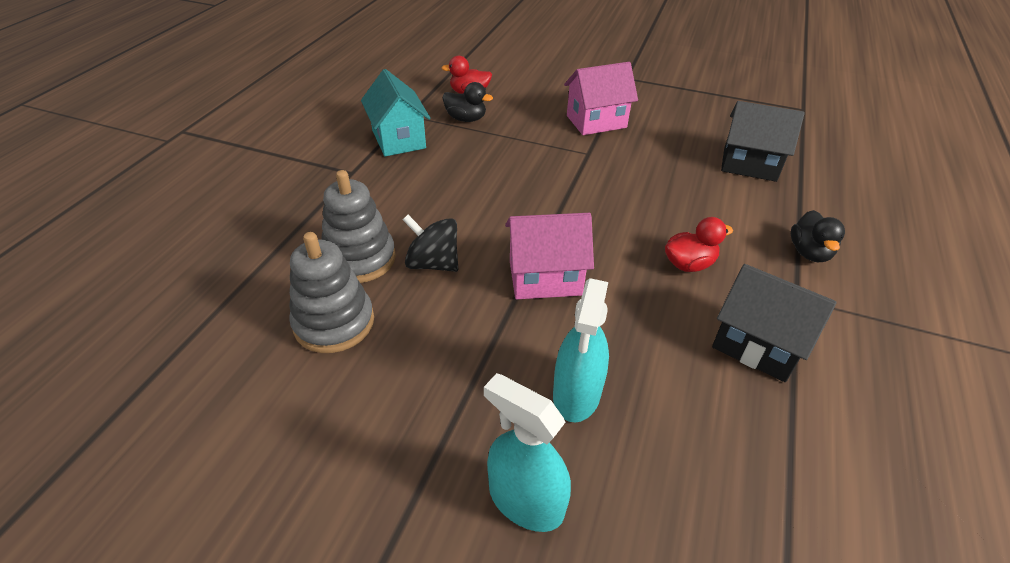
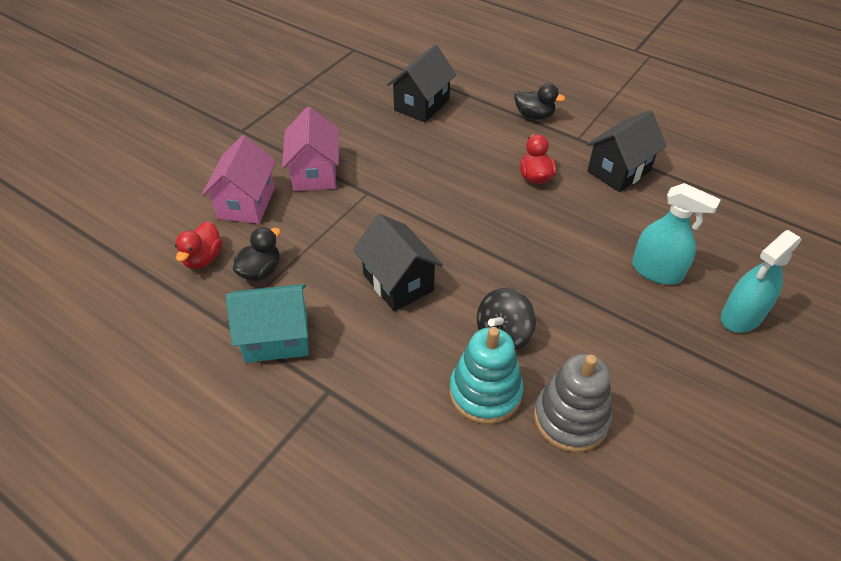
camera: 75 degrees left, 5 degrees up
(360, 259) = (485, 392): grey stacking toy -> turquoise stacking toy
(479, 188) = (398, 282): none -> black house
(545, 278) = (536, 262): pink house -> pink house (246, 203)

